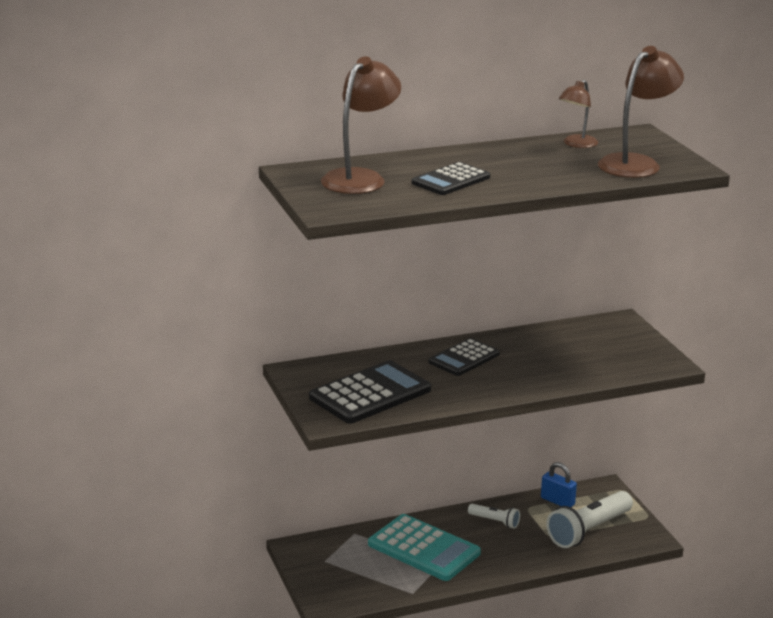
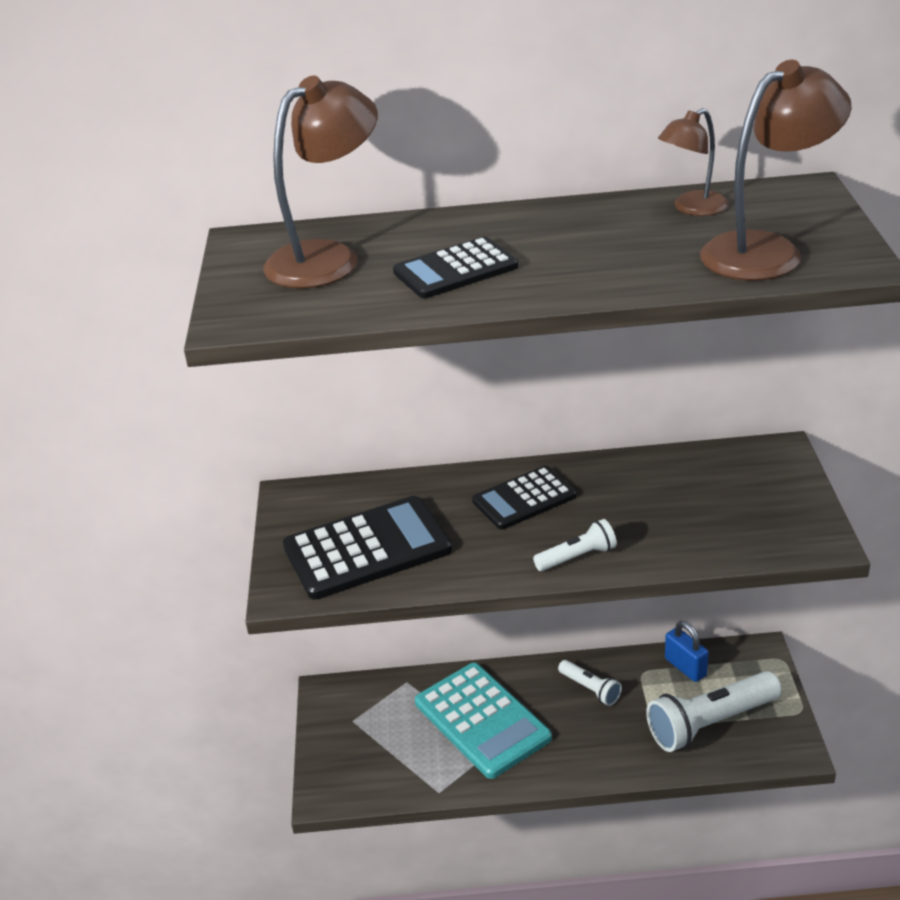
camera: 20 degrees right, 10 degrees up
(518, 385) = (577, 557): none -> white flashlight

